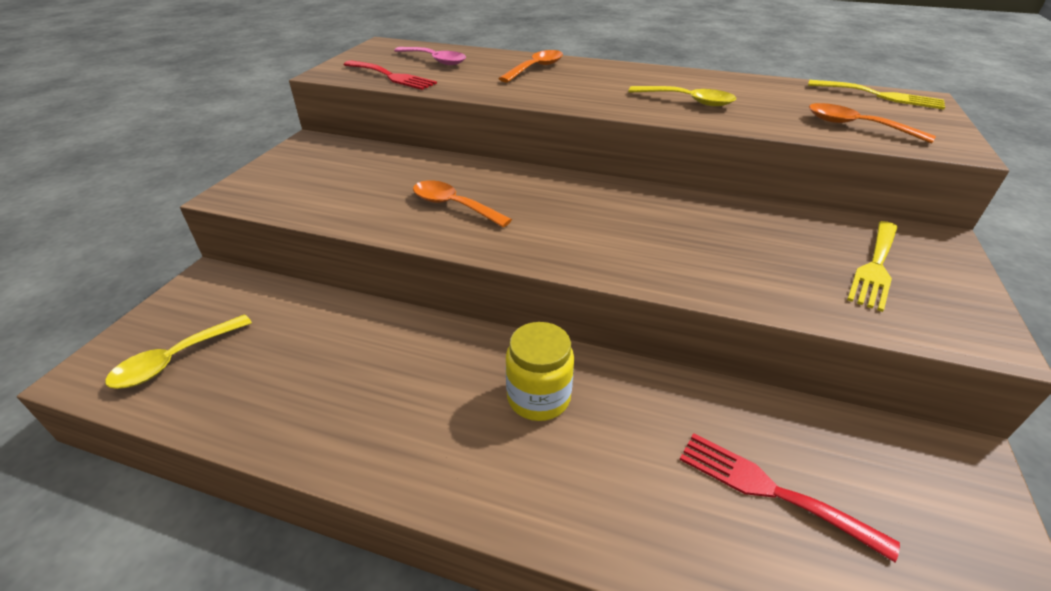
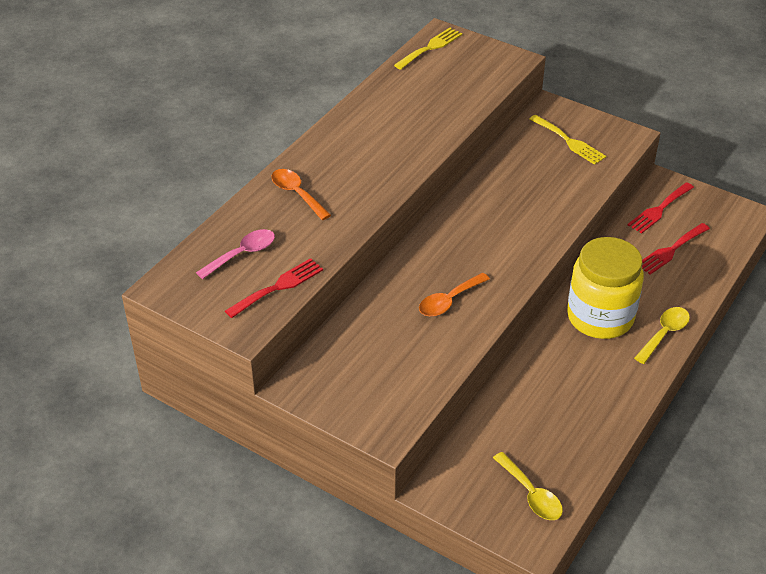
camera: 75 degrees left, 5 degrees up
(538, 397) = (600, 317): yellow jar -> yellow jar, size x1.79
(688, 101) = (407, 134): yellow spoon -> yellow spoon (664, 334)
(856, 126) = (475, 80): orange spoon -> none
(875, 458) = (659, 210): none -> red fork

